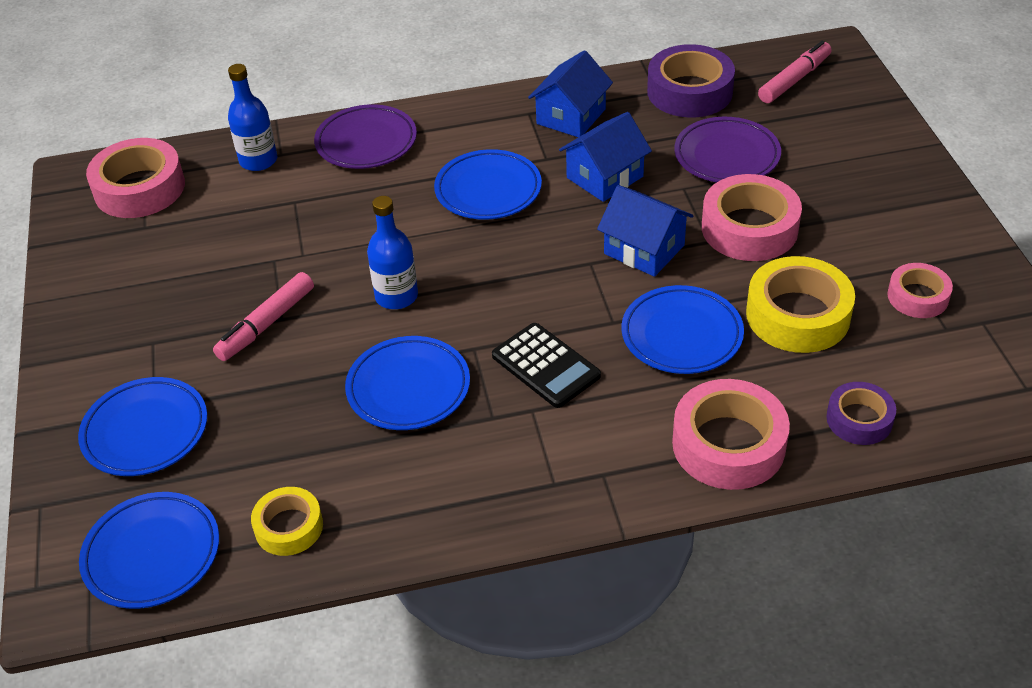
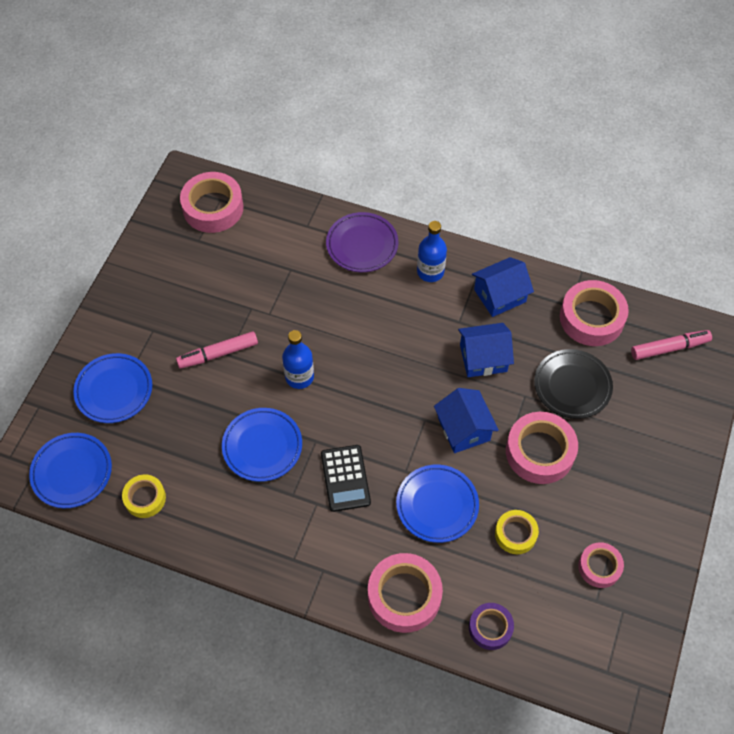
camera: 30 degrees right, 15 degrees up
(258, 160) = (291, 224): blue bottle -> blue bottle (430, 272)
(488, 190) = (406, 327): blue plate -> none
(689, 91) = (591, 318): purple tape -> pink tape
(726, 156) = (572, 386): purple plate -> black plate
(797, 315) = (515, 534): yellow tape -> yellow tape, size x0.59

